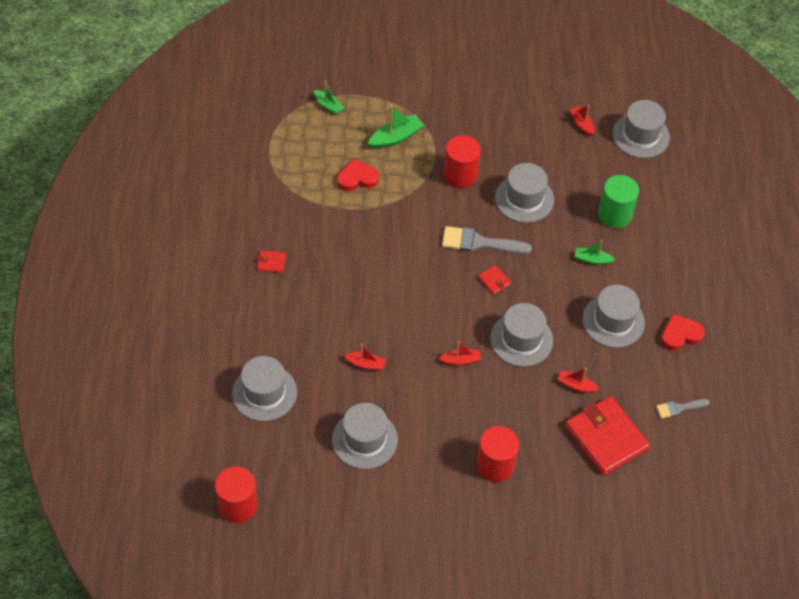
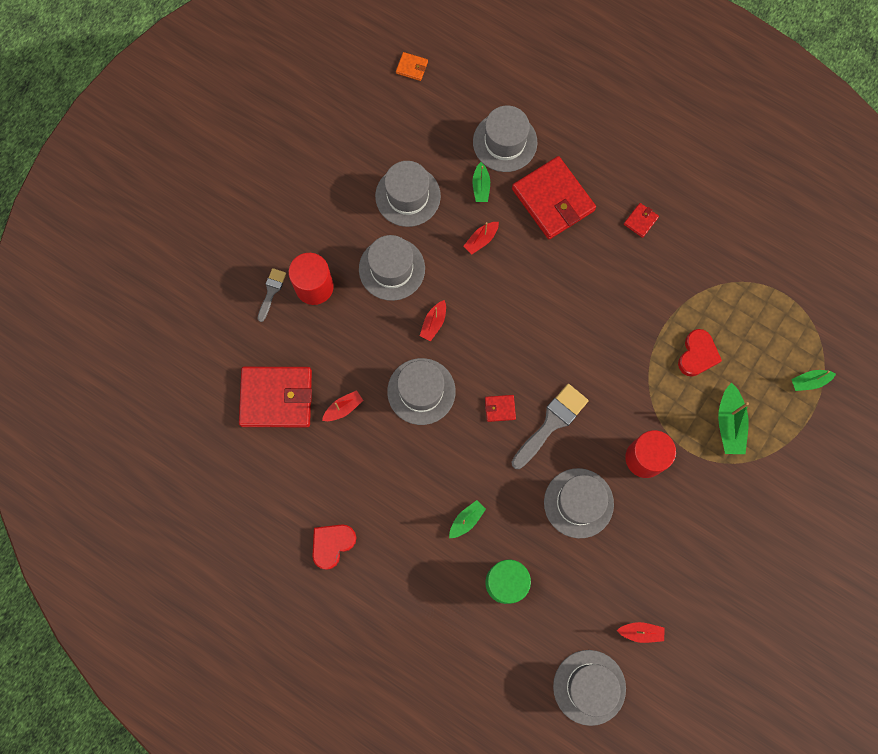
camera: 125 degrees right, 20 degrees up
(238, 505) = (412, 67): red cylinder -> orange wallet
(294, 331) = (553, 200): none -> red wallet
(318, 389) = (481, 186): none -> green boat
(613, 321) = (387, 491): grey hat -> grey hat (392, 269)
(679, 408) = (261, 485): grey brush -> grey brush (271, 292)
(680, 335) = (332, 544): red heart -> red heart turned 150 degrees counterclockwise

